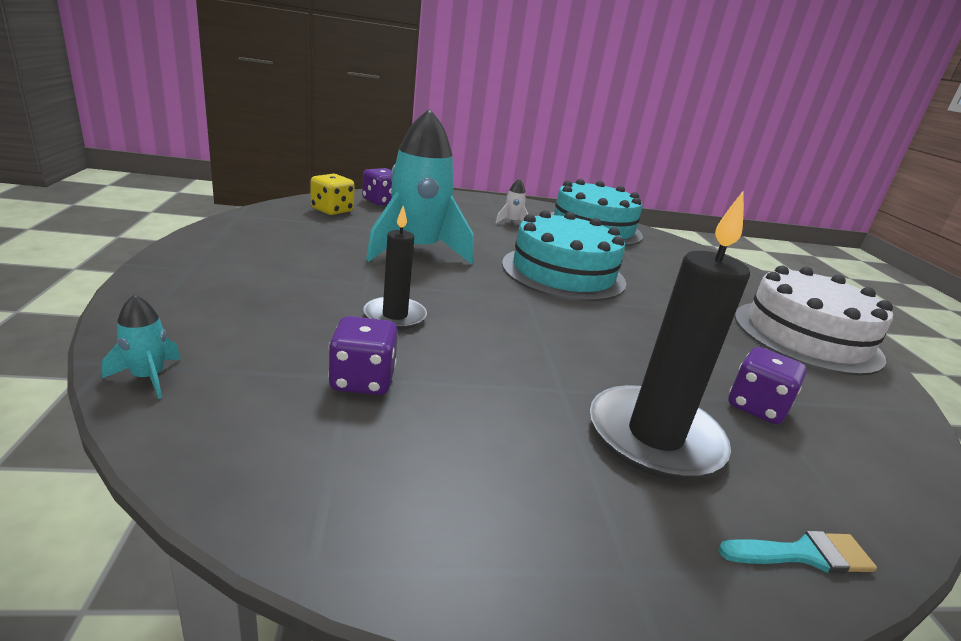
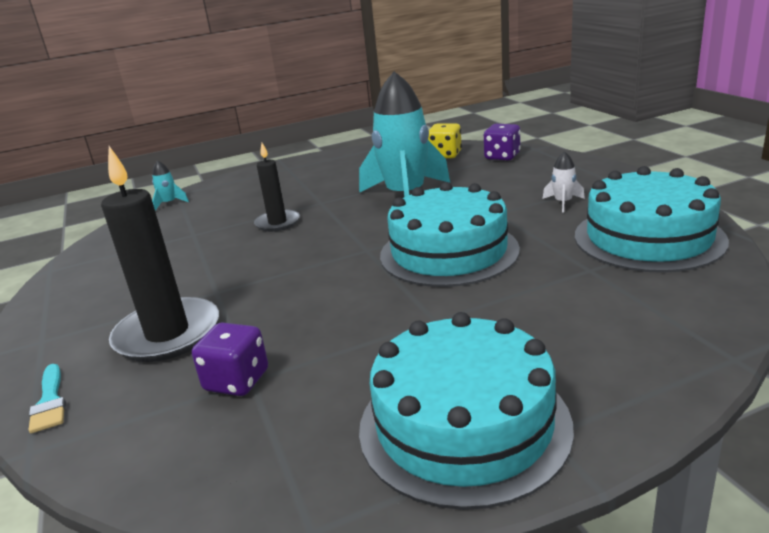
camera: 80 degrees right, 0 degrees up
(362, 380) = (191, 238): purple dice -> none
(806, 336) = (464, 425): white cake -> turquoise cake

